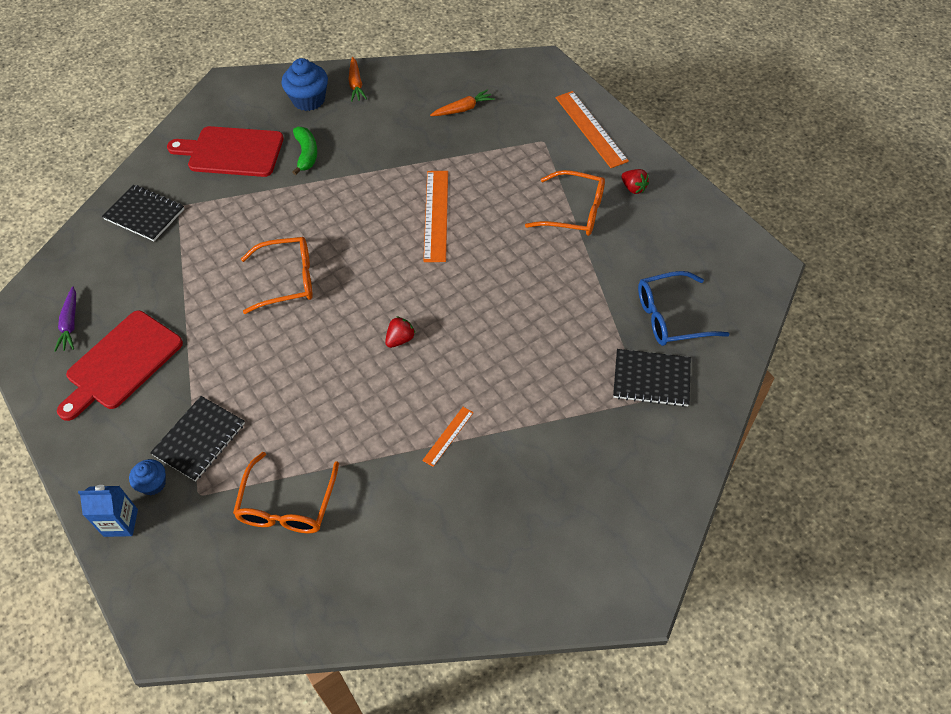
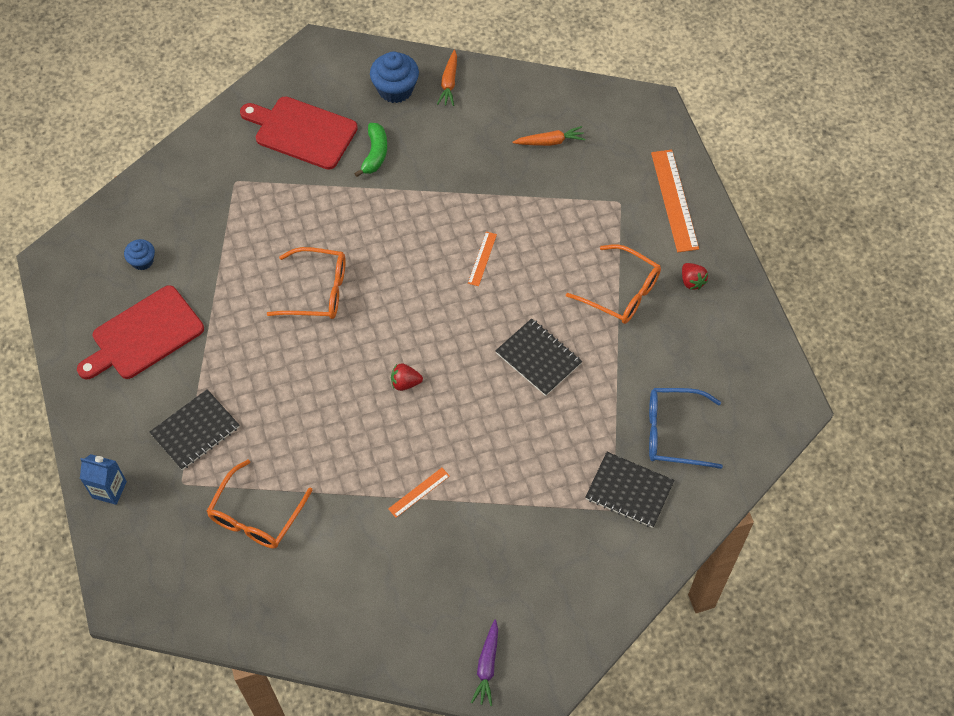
camera: 15 degrees right, 5 degrees up
(70, 324) = (106, 281): purple carrot -> purple carrot (487, 666)
(144, 214) = (200, 181): black notebook -> black notebook (538, 358)
(153, 484) = (145, 461): blue cupcake -> blue cupcake (142, 261)
(400, 339) = (405, 383): red strawberry -> red strawberry turned 150 degrees counterclockwise
(436, 215) = (482, 258): orange ruler -> orange ruler, size x0.51

